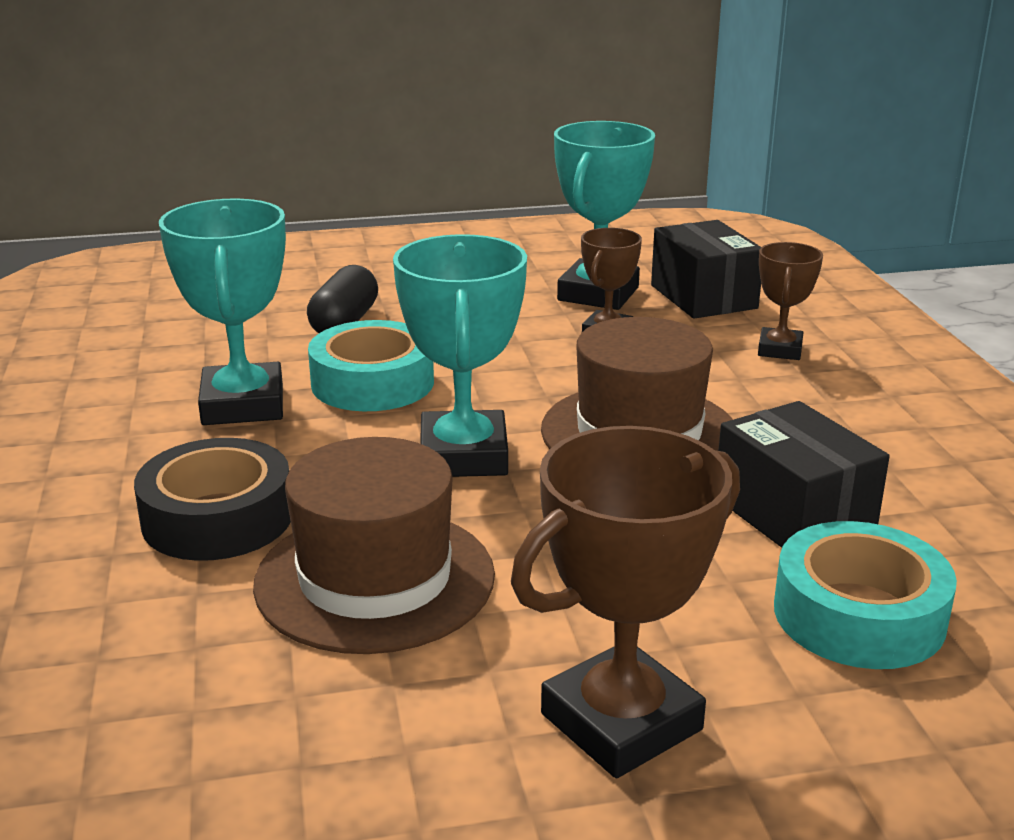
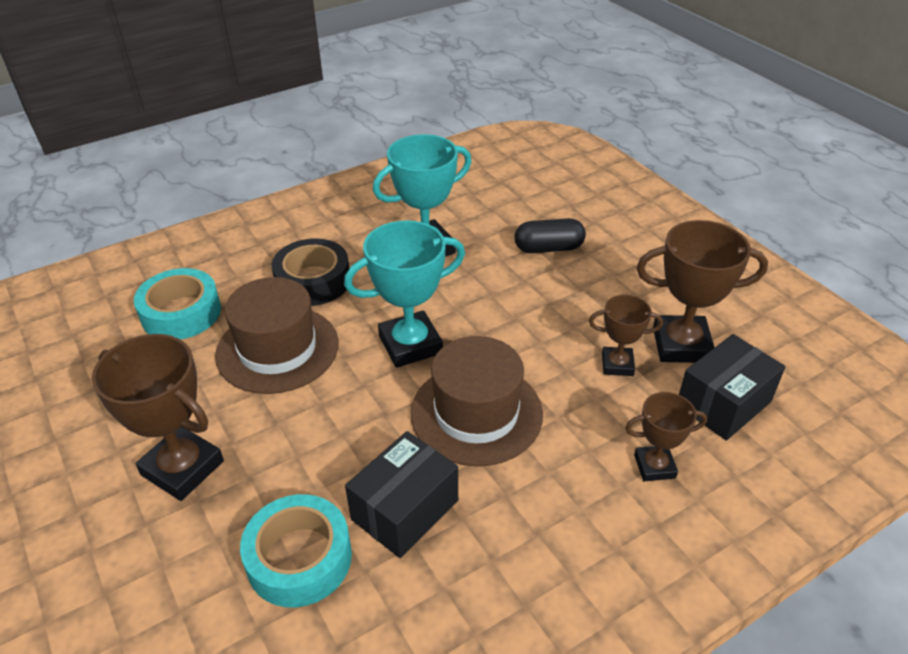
camera: 70 degrees right, 15 degrees up
(372, 383) = (477, 284): turquoise tape -> turquoise tape (181, 313)
(598, 294) = (681, 345): turquoise trophy -> brown trophy

